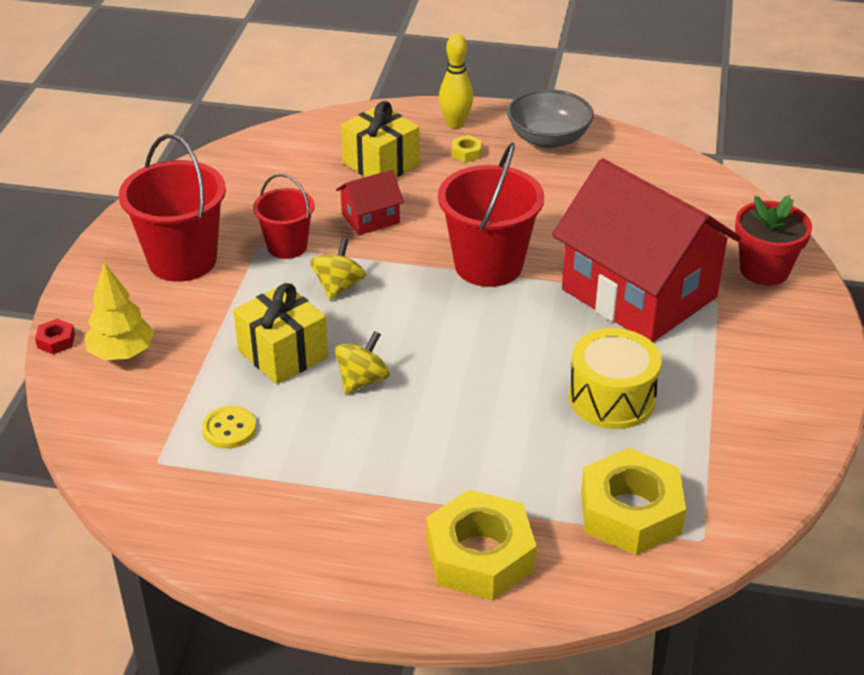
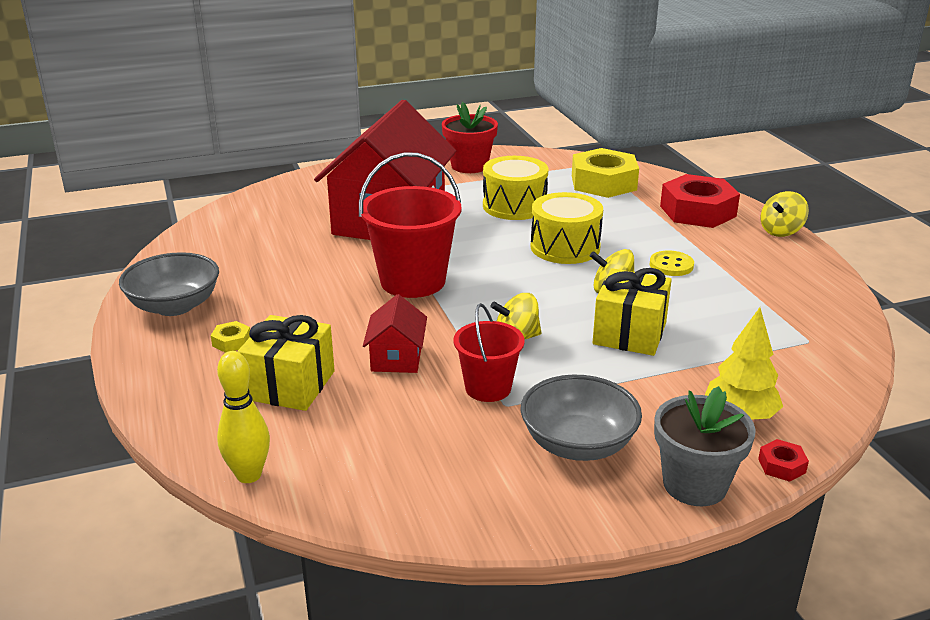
camera: 120 degrees left, 10 degrees down
(89, 291) = (694, 484): none -> grey flower pot
(182, 260) = (578, 444): red bucket -> grey bowl
(229, 429) = (735, 324): yellow button -> yellow button (671, 265)
(366, 602) = (781, 231): none -> yellow spinning top
(370, 218) = (397, 357): red house -> red house turned 60 degrees clockwise
(455, 124) = (172, 365): yellow bowling pin -> yellow bowling pin (249, 475)
(477, 390) = (565, 247): none -> yellow drum
(479, 556) = (698, 211): yellow nut -> red nut
(764, 270) = (318, 187): red flower pot -> red flower pot (469, 166)

